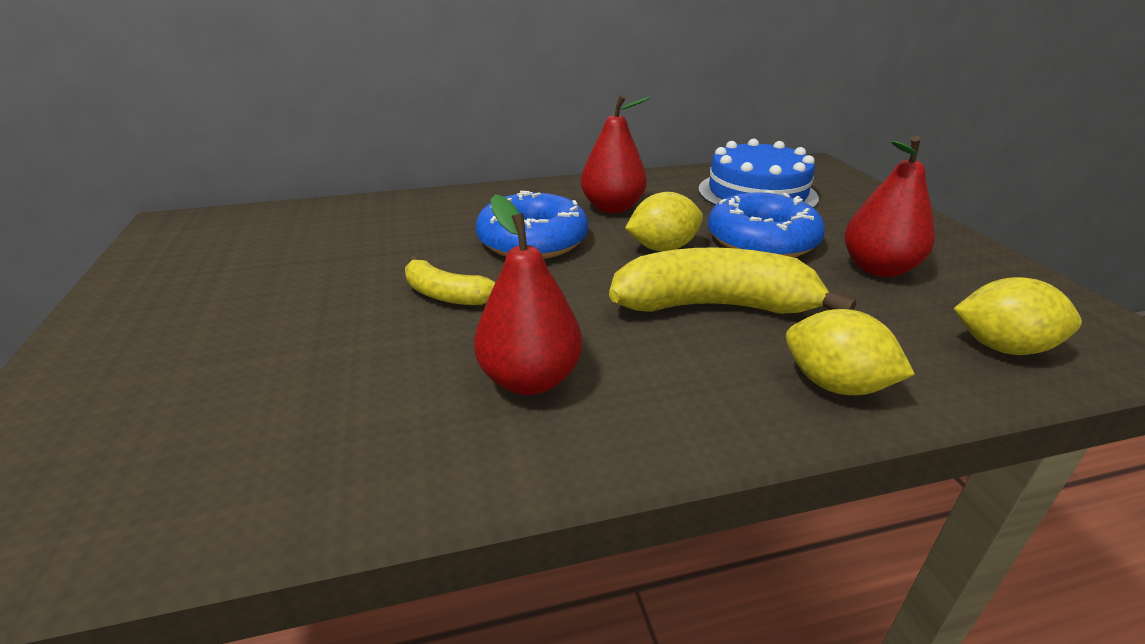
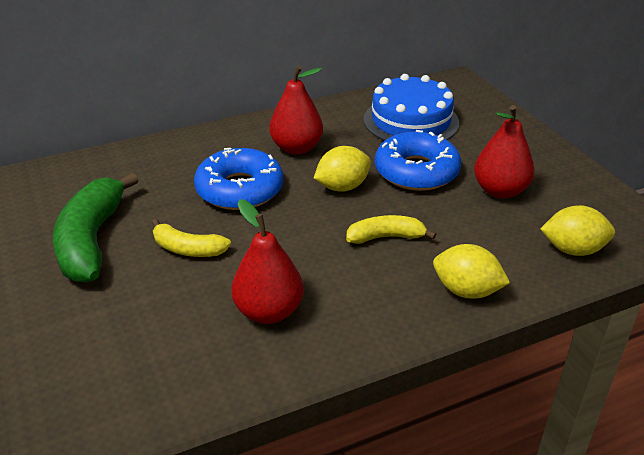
camera: 10 degrees left, 5 degrees up
(333, 275) = (92, 241): none -> green banana
(714, 306) = (386, 237): yellow banana -> yellow banana, size x0.55

